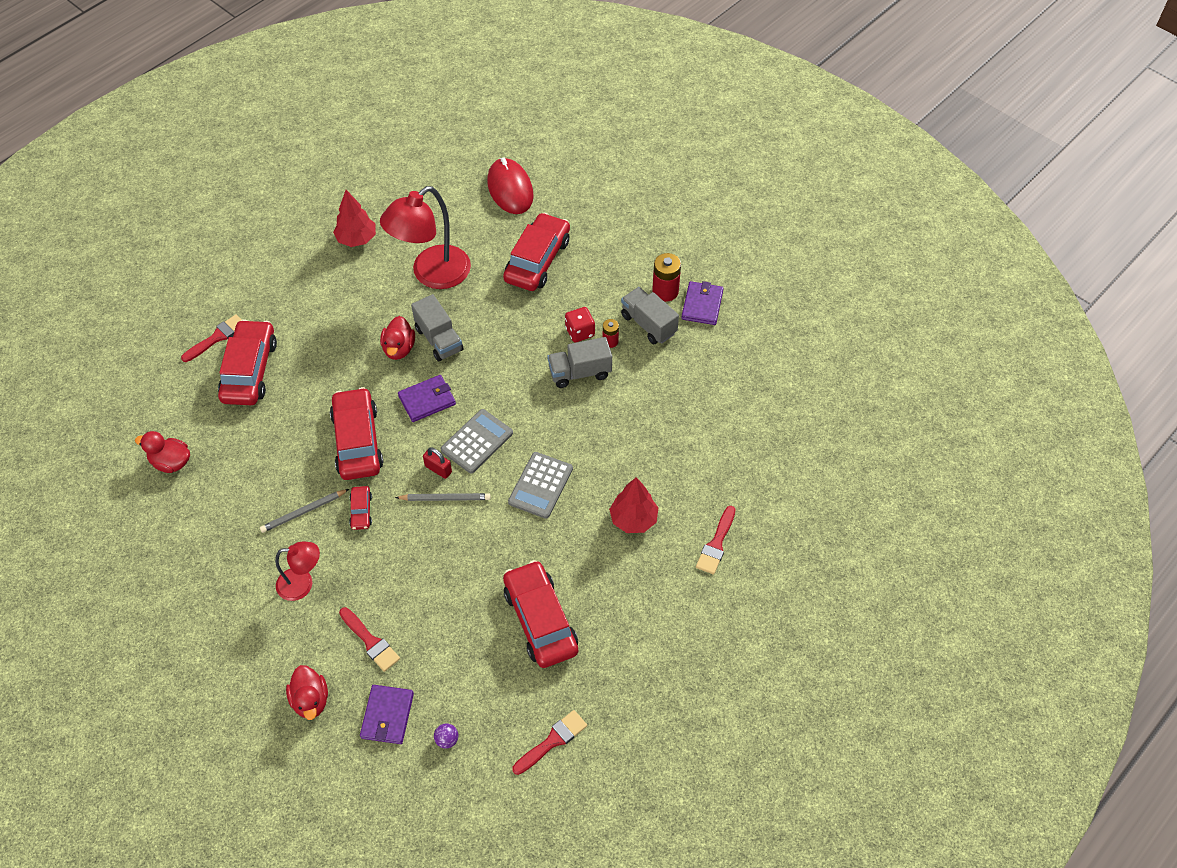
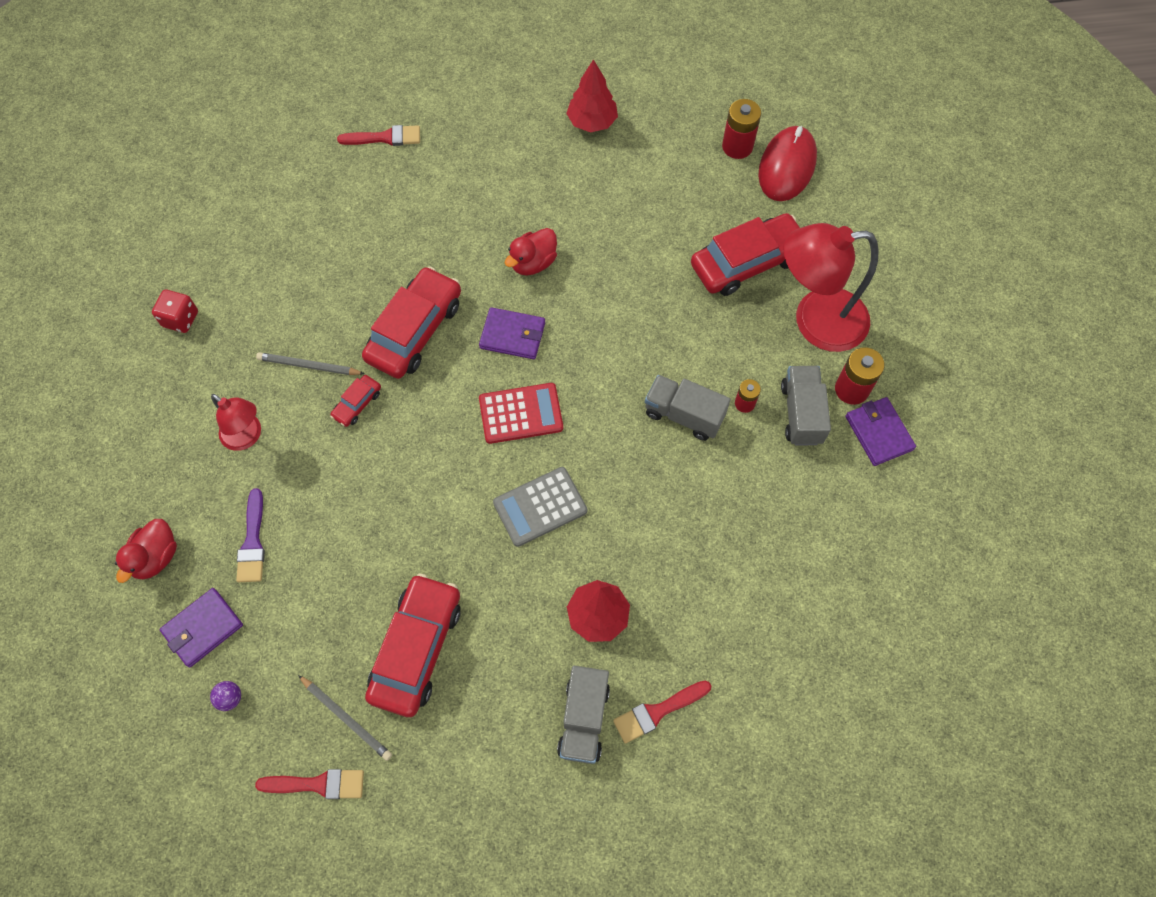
camera: 40 degrees right, 10 degrees up
(171, 462) = (245, 233): red duck -> none
(249, 370) = (384, 190): red car -> none
(370, 641) = (252, 542): red brush -> purple brush
(432, 274) = (630, 207): red lamp -> red lamp (815, 321)
(438, 469) = (461, 415): red padlock -> none
(439, 339) = (578, 280): grey truck -> grey truck (584, 719)
(445, 498) = (441, 450): grey pencil -> grey pencil (346, 718)
(468, 196) = (737, 146): none -> red battery
(477, 442) = (521, 414): grey calculator -> red calculator
(580, 332) = (722, 371): red dice -> red dice (180, 319)
(702, 305) = (878, 433): purple wallet -> purple wallet turned 75 degrees counterclockwise

